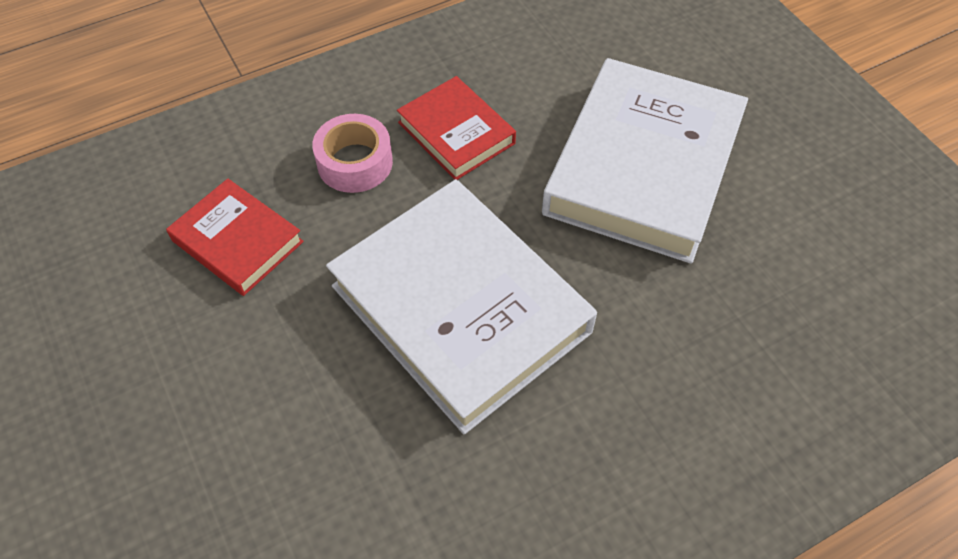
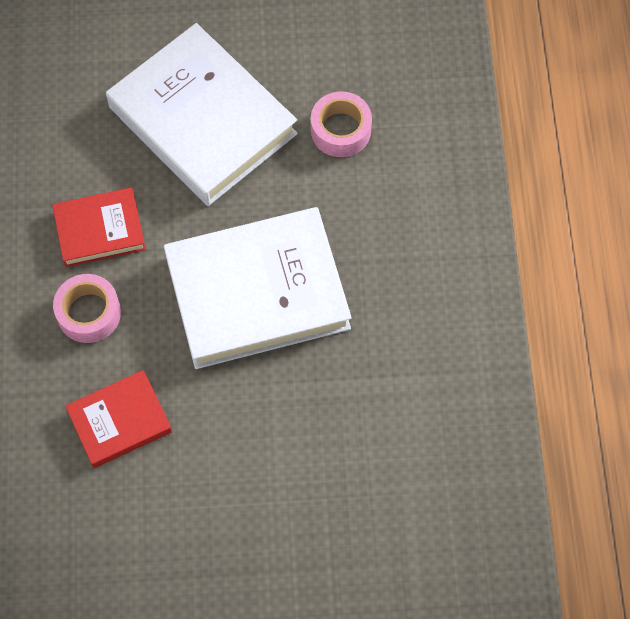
camera: 65 degrees left, 10 degrees up
(729, 307) = (340, 130): none -> pink tape

